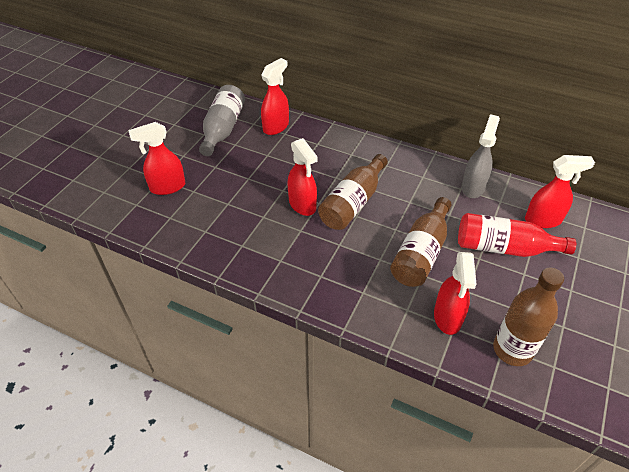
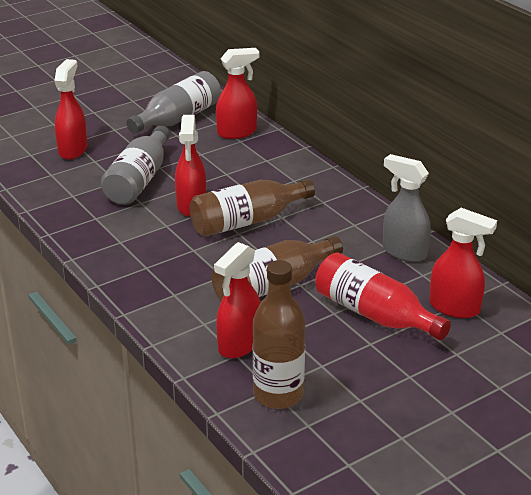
camera: 30 degrees right, 15 degrees down
(167, 187) = (73, 150): red spray bottle -> red spray bottle turned 90 degrees clockwise
(243, 196) = (139, 180): none -> grey bottle
(473, 187) = (404, 252): grey spray bottle -> grey spray bottle turned 105 degrees counterclockwise

